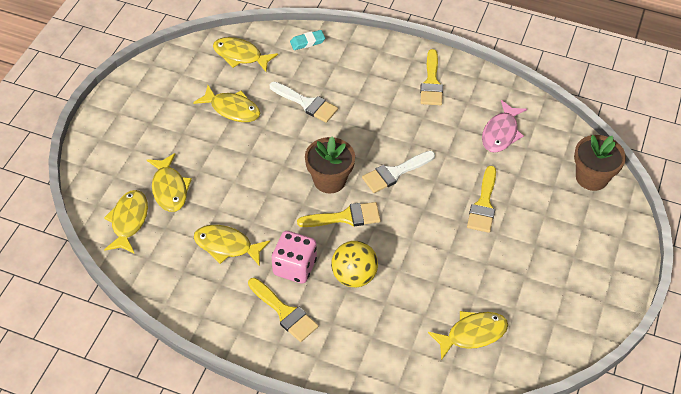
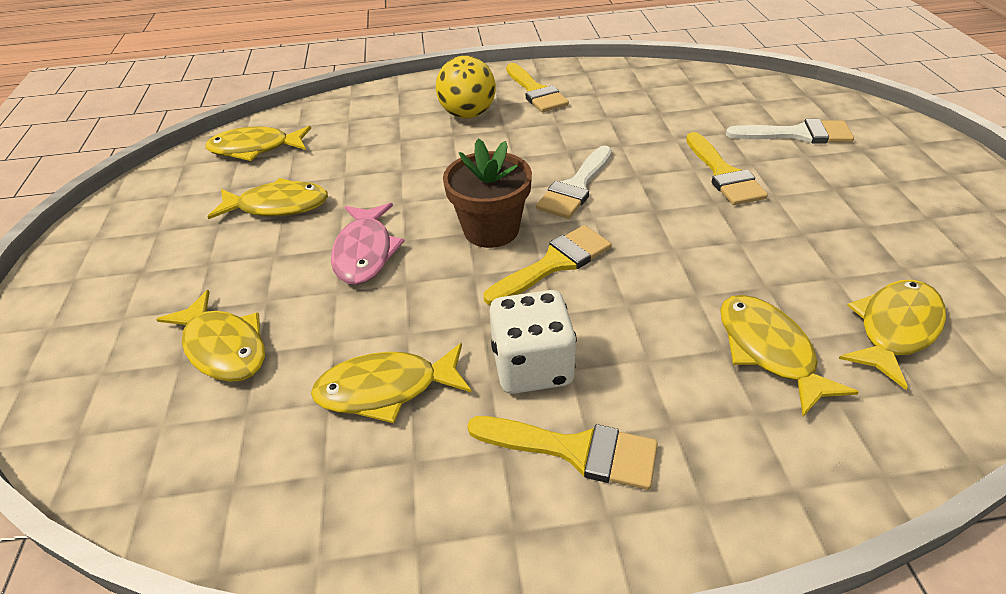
camera: 25 degrees left, 10 degrees down
(129, 221) = (161, 434): yellow fish -> yellow fish (768, 351)
(294, 267) = (532, 367): pink dice -> white dice
(307, 42) = (344, 108): turquoise eraser -> none
(307, 103) = (389, 162): white brush -> white brush (797, 134)
(354, 276) = (640, 334): yellow ball -> yellow ball (468, 114)
(501, 133) = (664, 104): pink fish -> pink fish (365, 252)
(591, 177) = (810, 104): brown flower pot -> none

